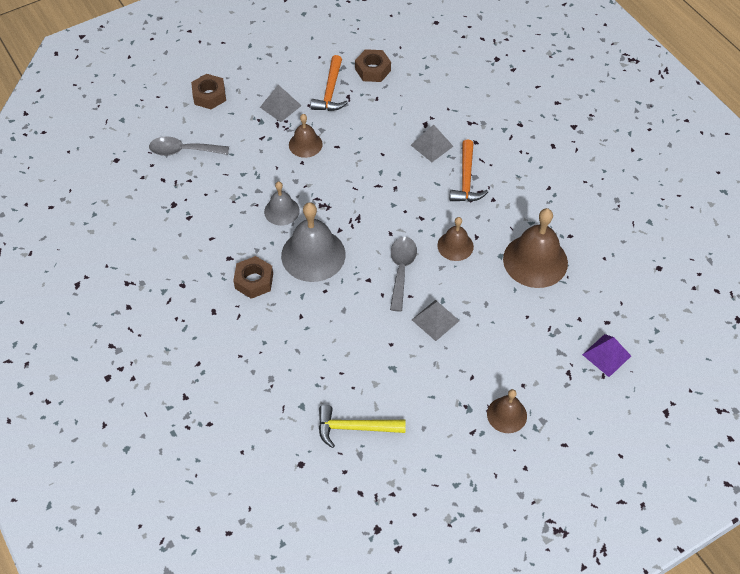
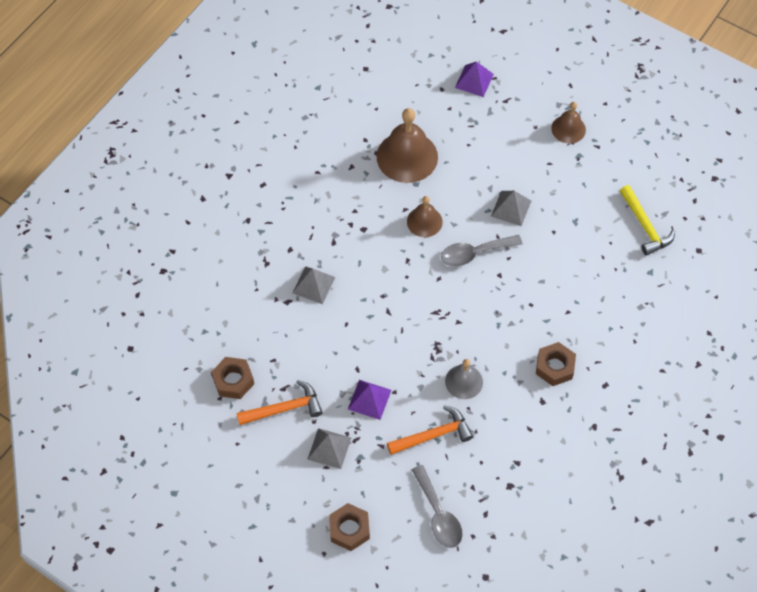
camera: 115 degrees left, 5 degrees up
(305, 144) = (369, 399): brown bell -> purple pyramid
(313, 255) = (498, 331): grey bell -> none
(466, 179) = (342, 240): orange hammer -> orange hammer (433, 435)

